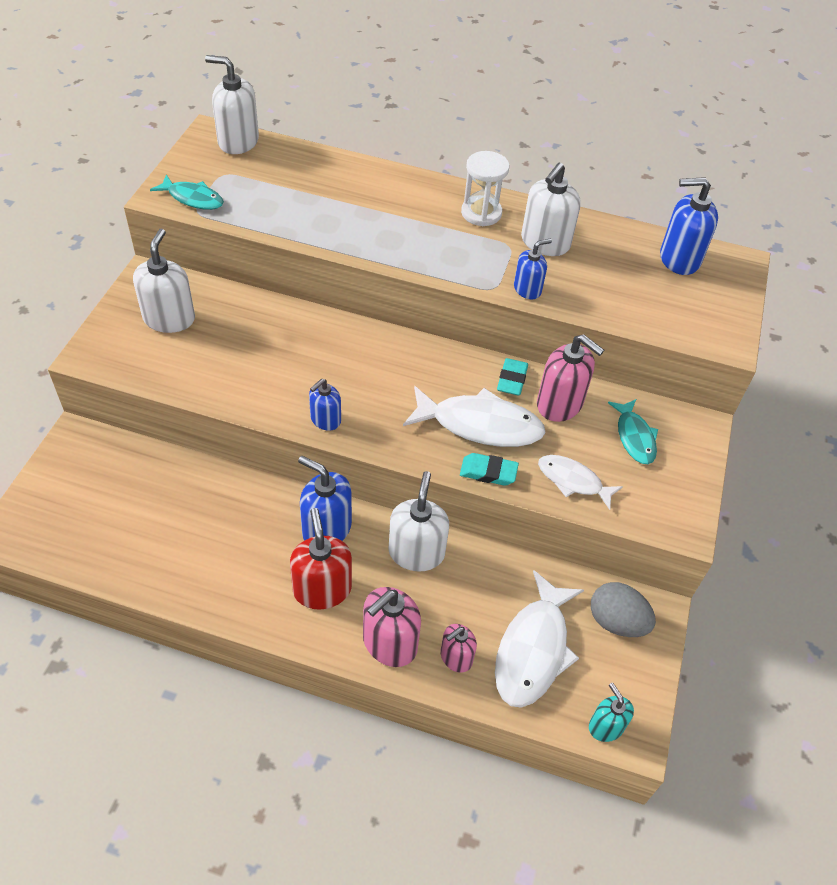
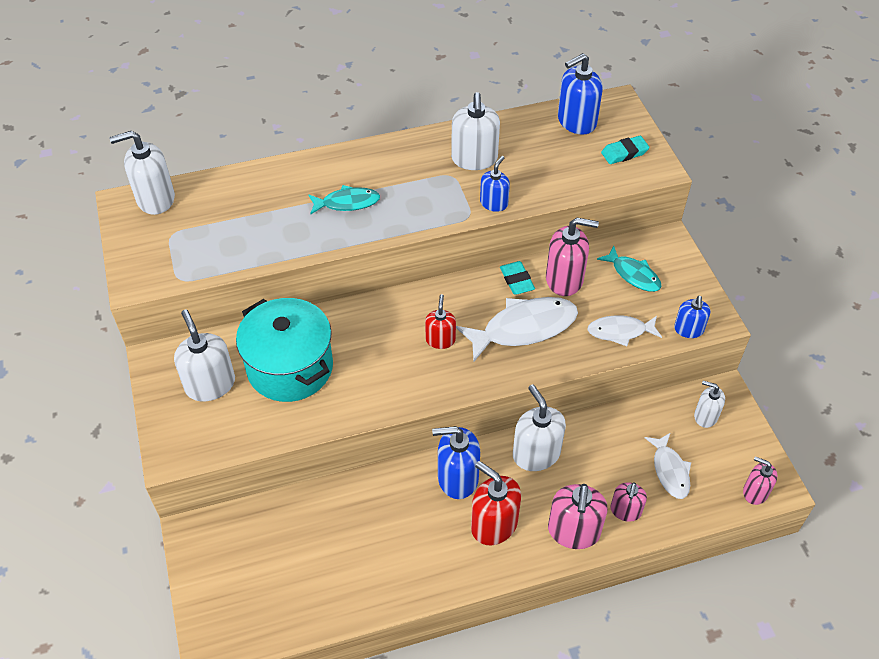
camera: 30 degrees left, 0 degrees up
(193, 198) = (165, 269): turquoise fish -> turquoise fish (347, 203)
(244, 341) = (290, 367): none -> turquoise pot
(325, 419) = (410, 392): blue soap dispenser -> blue soap dispenser (688, 329)
(393, 391) = (440, 340): none -> red soap dispenser
(481, 213) = (407, 159): white hourglass -> none
(488, 472) = (559, 360): turquoise eraser -> turquoise eraser (624, 153)
(533, 649) = (670, 470): white fish -> white fish, size x0.59
(605, 726) = (755, 492): turquoise soap dispenser -> pink soap dispenser
(616, 621) = (705, 416): grey egg -> white soap dispenser

